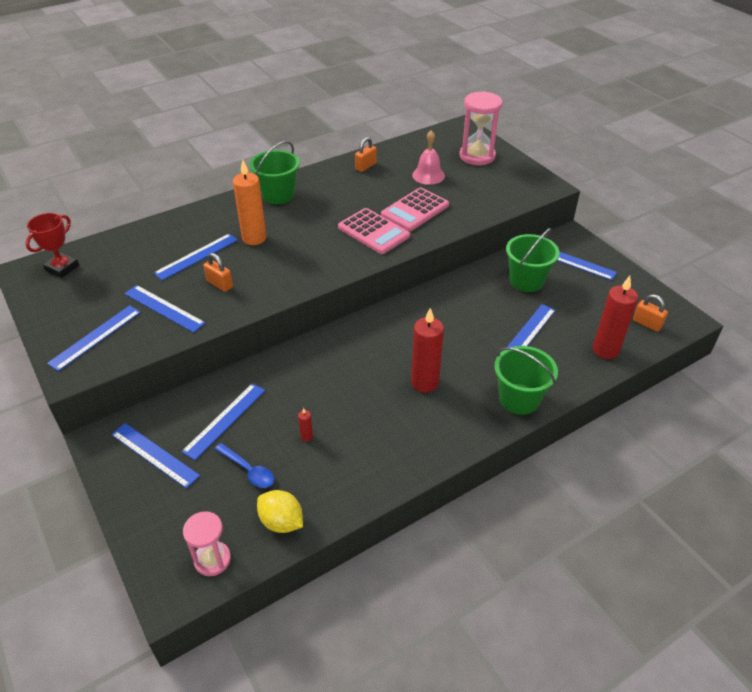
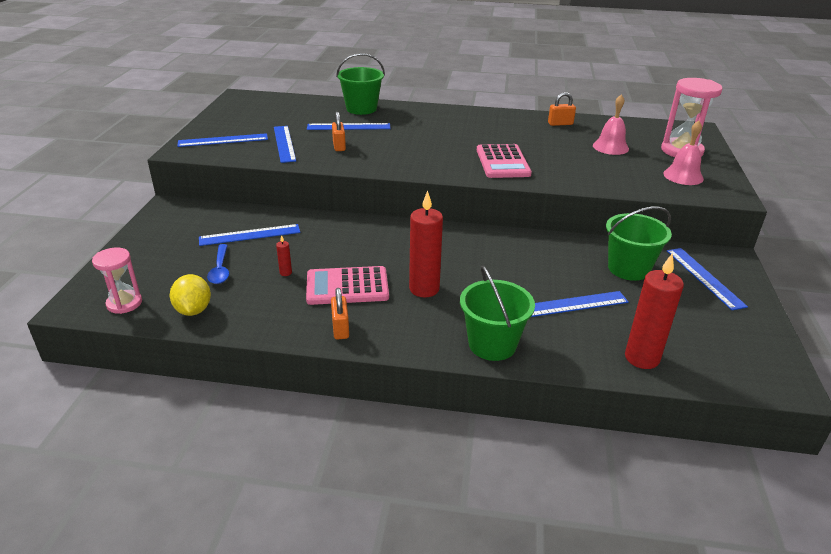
camera: 40 degrees right, 10 degrees down
(62, 268) = (261, 102): red trophy -> none
(154, 455) = (183, 230): blue ruler -> none
(254, 238) = (403, 132): orange candle -> none
(278, 195) = (460, 116): green bucket -> green bucket (361, 109)
(415, 210) = (562, 163): pink calculator -> pink calculator (347, 287)
(503, 182) = (683, 176): none -> pink bell
(647, 324) = (726, 363): orange padlock -> orange padlock (340, 328)

